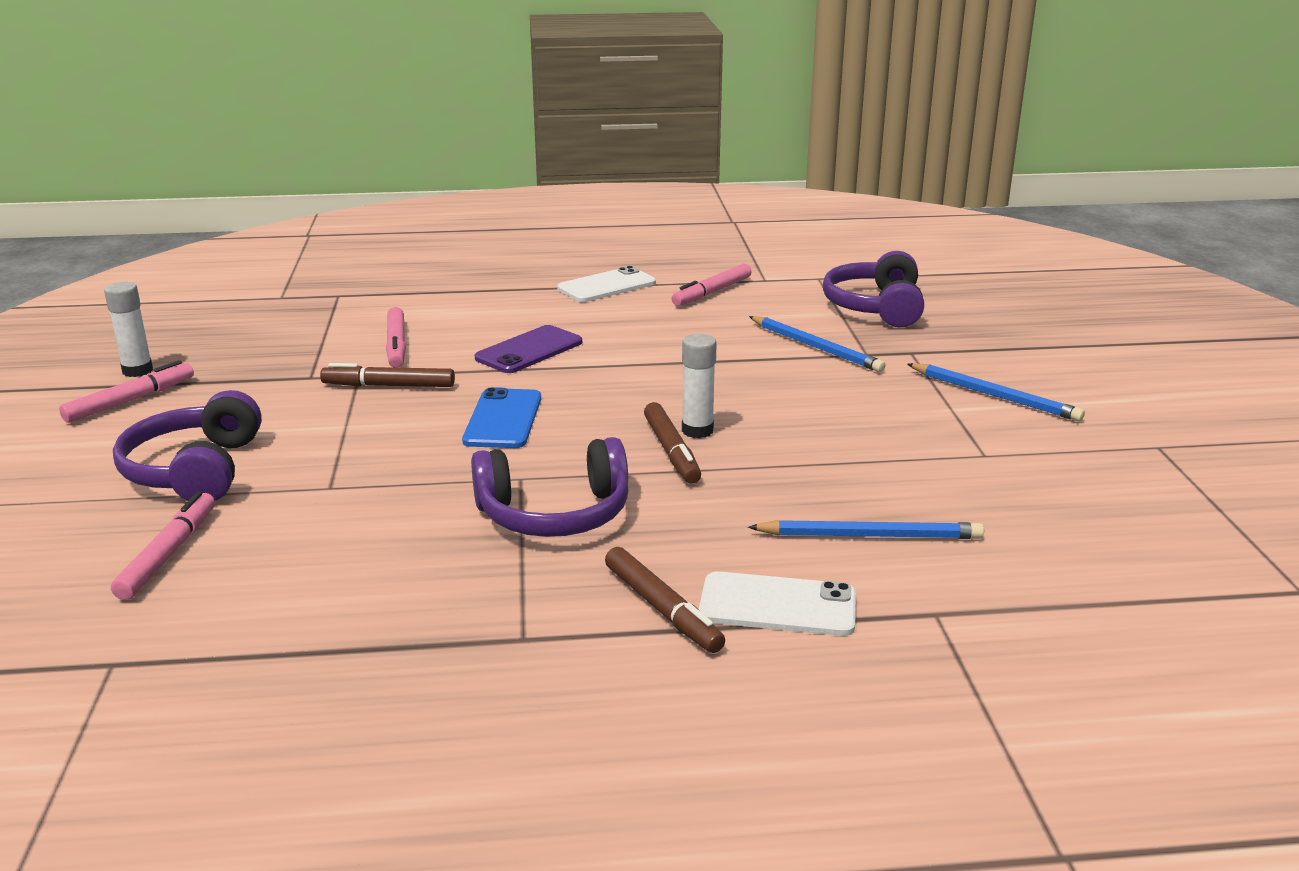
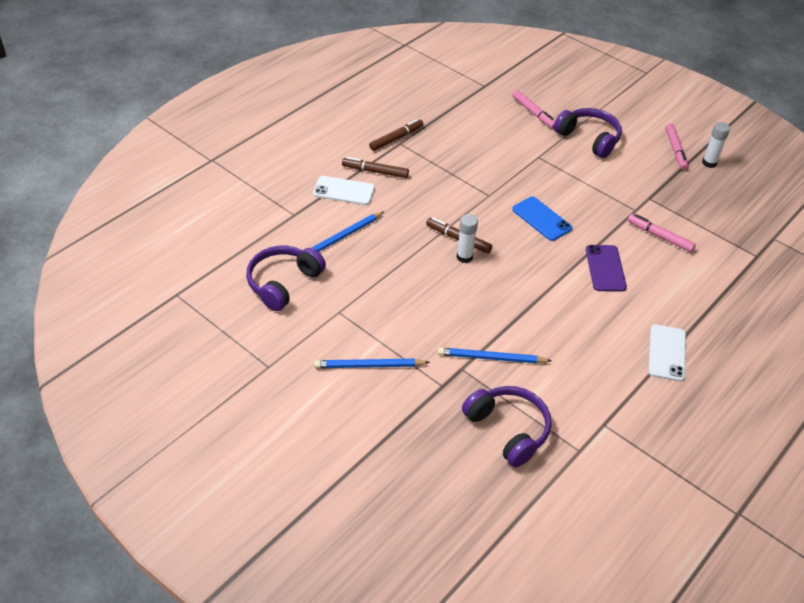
camera: 135 degrees right, 20 degrees up
(389, 386) = (613, 211): brown marker -> brown marker (396, 138)
(554, 514) = (454, 187): purple headphones -> purple headphones (283, 283)
(712, 292) = (608, 384): pink marker -> none
(777, 605) = (344, 191): white phone -> white phone turned 45 degrees clockwise

